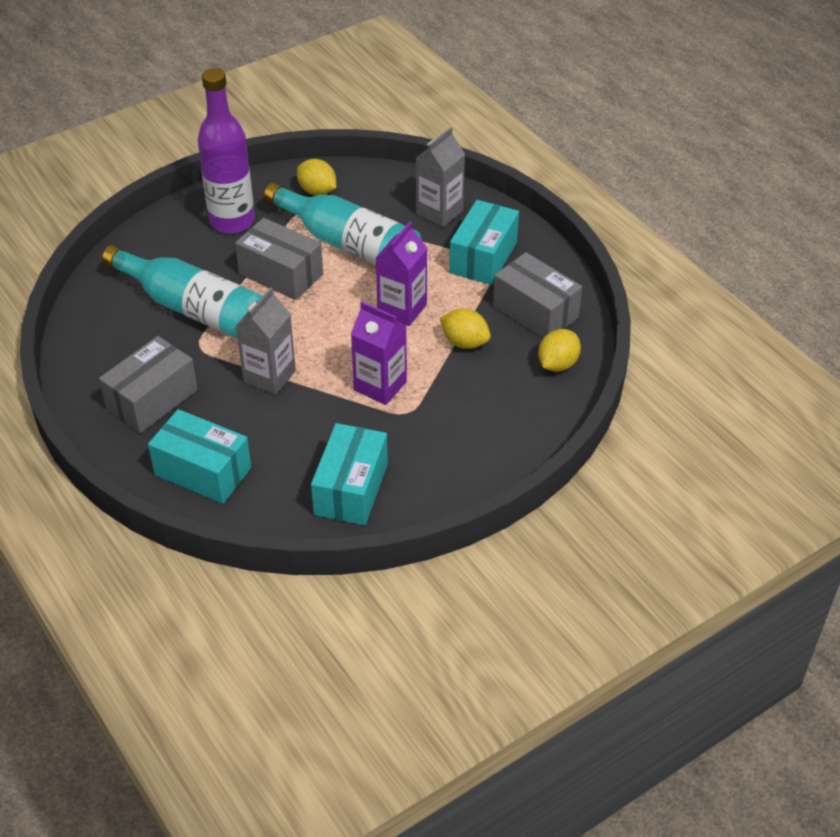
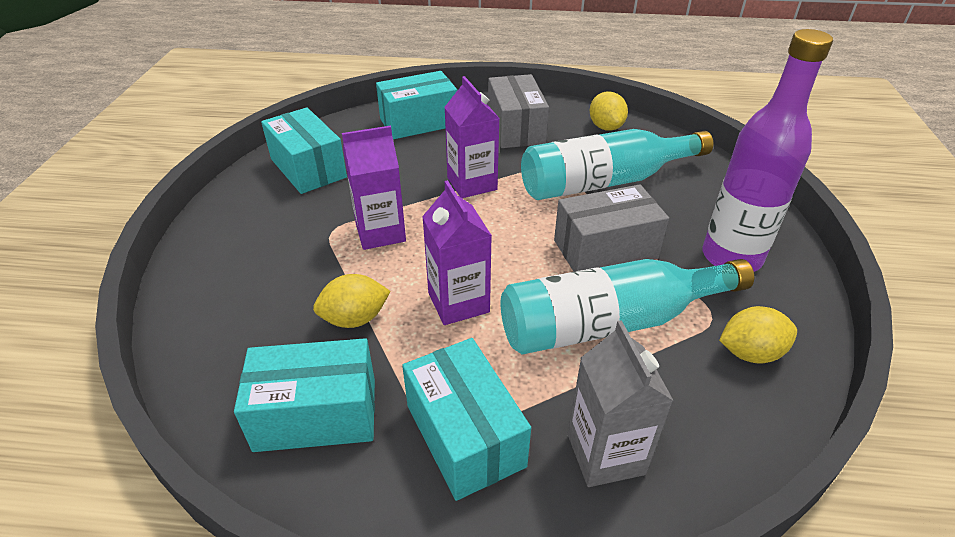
camera: 130 degrees right, 5 degrees down
(269, 376) = (472, 184): grey carton -> purple carton
(535, 312) = (316, 414): grey box -> turquoise box
(557, 364) = (226, 372): yellow lemon -> yellow lemon (605, 127)

